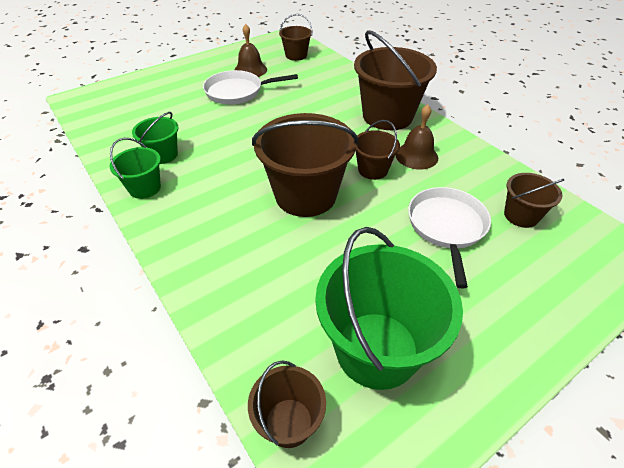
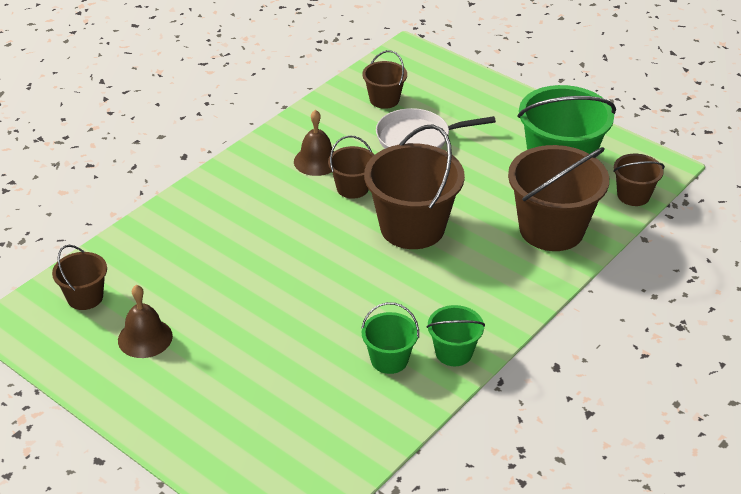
camera: 105 degrees left, 5 degrees down
(237, 92) = (216, 334): white pan -> none
(387, 116) = (242, 187): brown bucket -> brown bucket (551, 229)

